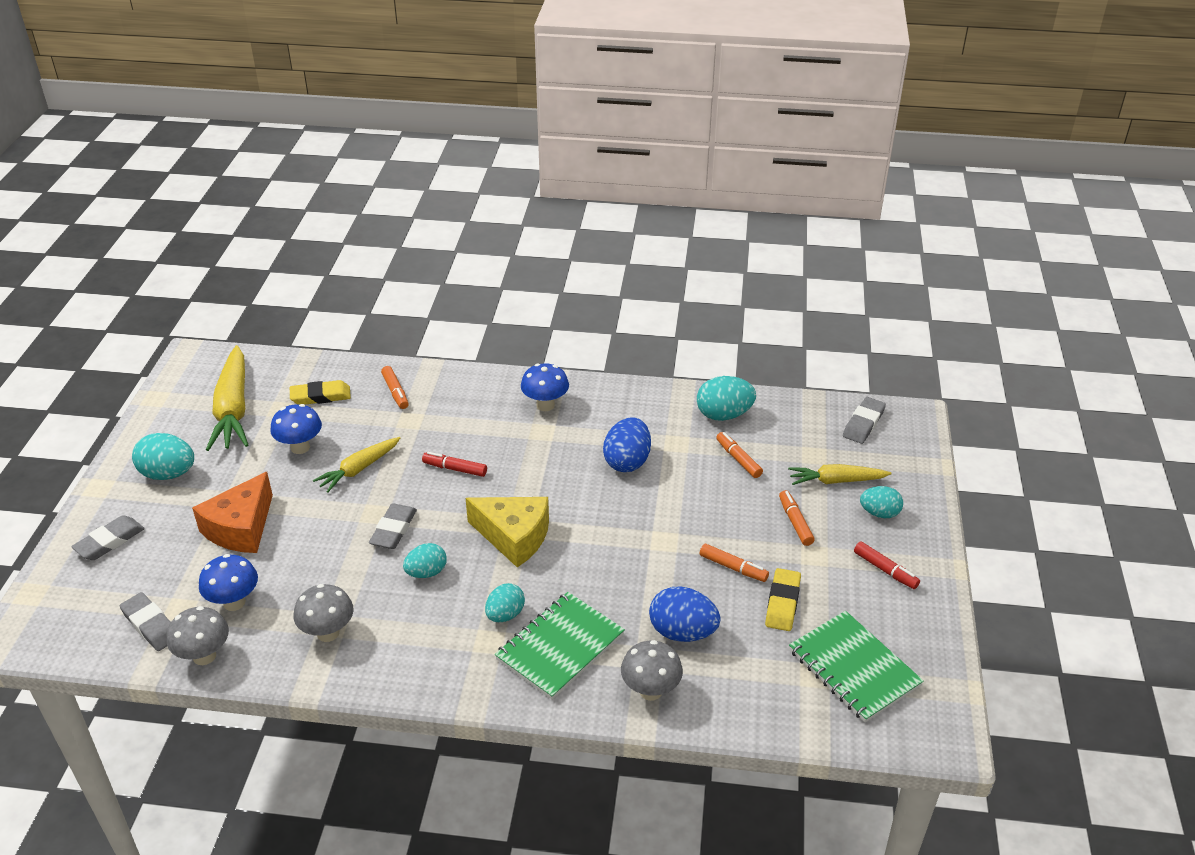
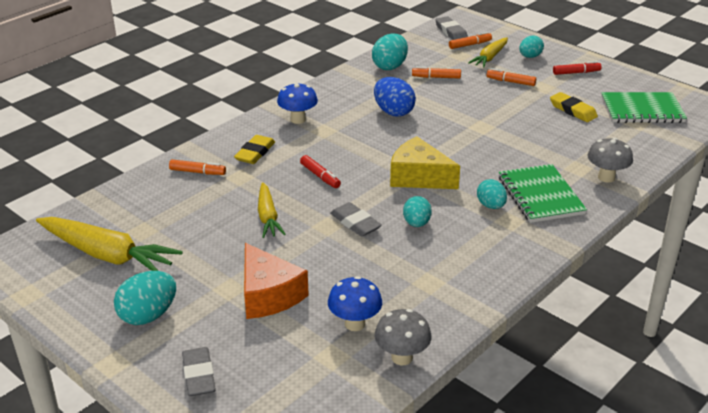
camera: 55 degrees left, 5 degrees down
(151, 625) = (335, 378): grey eraser -> none
(300, 447) = (205, 236): blue mushroom -> none
(320, 396) = (154, 207): yellow eraser -> yellow eraser (255, 153)
(328, 633) = (435, 287): grey mushroom -> none
(455, 469) = (320, 176): red marker -> red marker turned 90 degrees counterclockwise
(514, 537) = (419, 177): yellow cheese -> yellow cheese turned 120 degrees counterclockwise
(682, 632) = (567, 149): blue egg -> none
(733, 567) = (528, 114): orange marker -> orange marker (469, 45)

